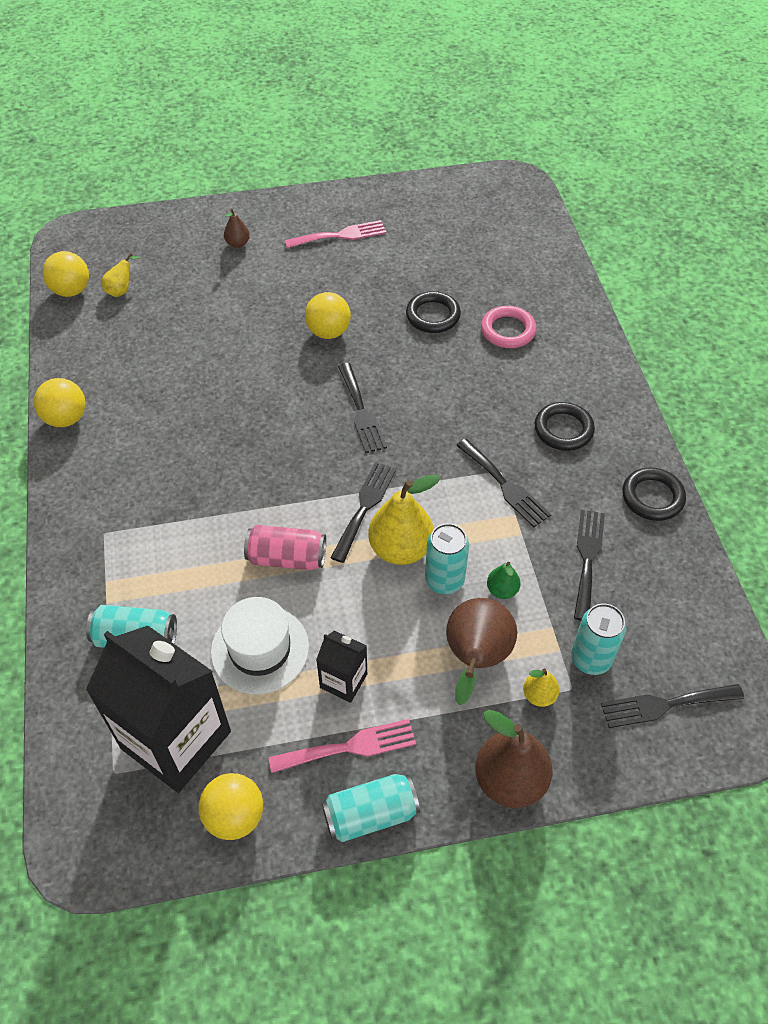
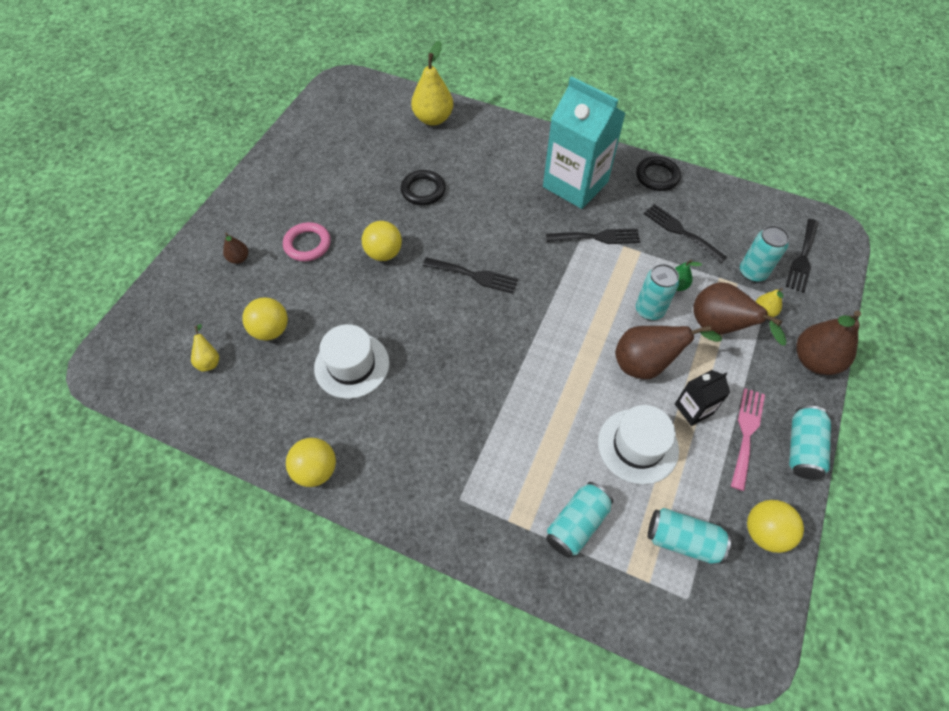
camera: 55 degrees left, 5 degrees up
(71, 290) = (171, 397): yellow ball -> yellow ball (271, 330)
(176, 740) = (682, 540): black carton -> turquoise can
(186, 381) = (352, 365): none -> white hat
(287, 558) = (570, 388): pink can -> none
(340, 235) = (296, 195): pink fork -> none
(364, 507) = (559, 319): black fork -> none
(368, 611) = (646, 364): none -> brown pear
(401, 549) = (608, 319): yellow pear -> yellow pear (433, 119)
(508, 330) = (471, 162): pink ring -> pink ring (307, 244)
(563, 429) = (575, 184): black ring -> turquoise carton

